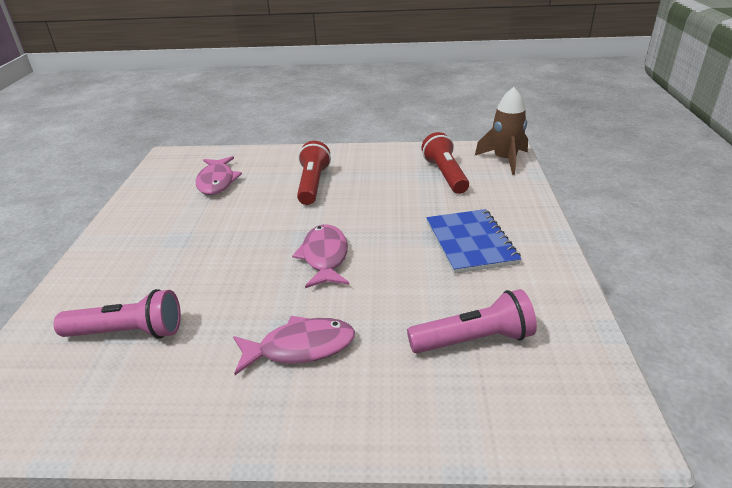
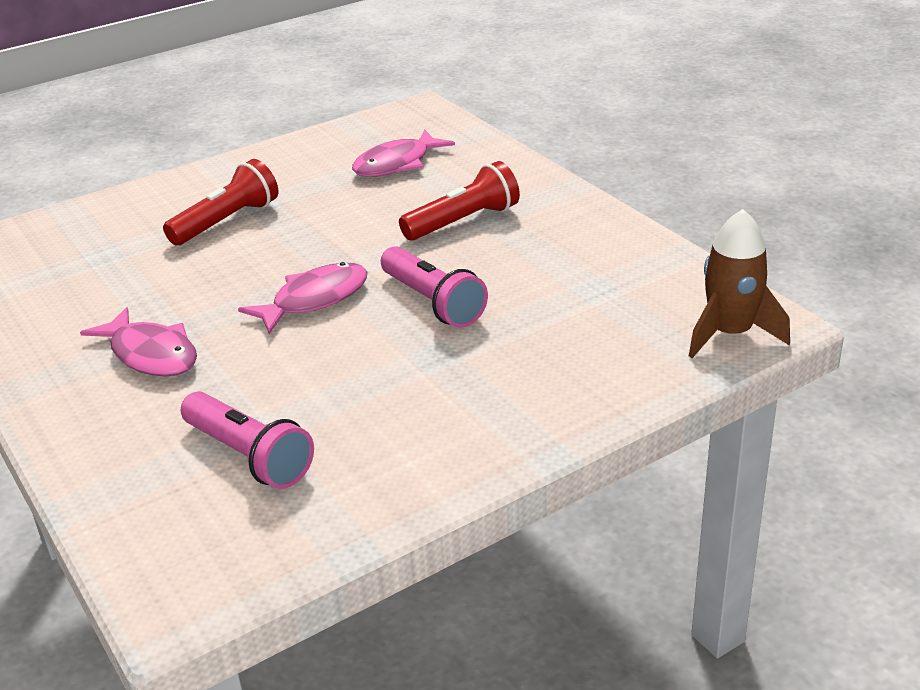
camera: 55 degrees right, 0 degrees up
(128, 332) = (101, 257): pink flashlight -> pink flashlight (432, 302)
(445, 175) = (612, 302): red flashlight -> red flashlight (227, 221)
(470, 242) = (450, 385): blue notebook -> none

